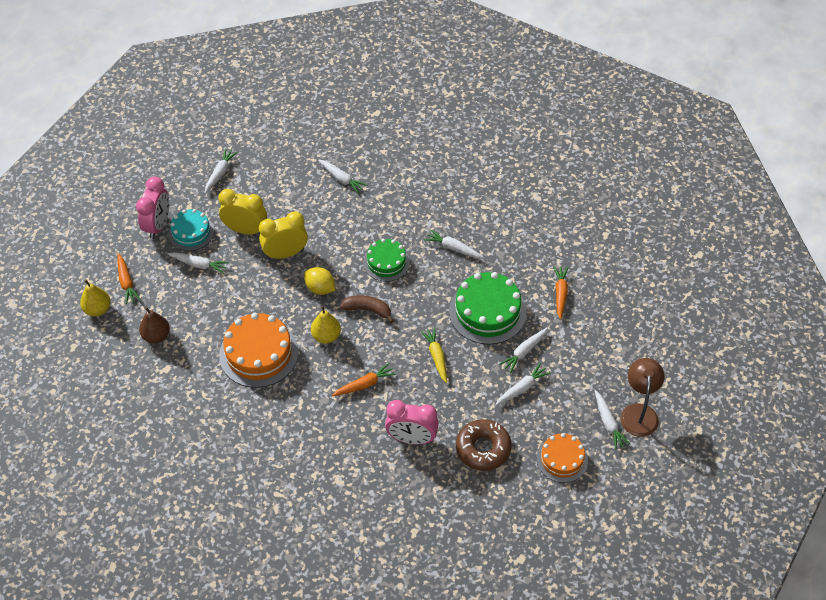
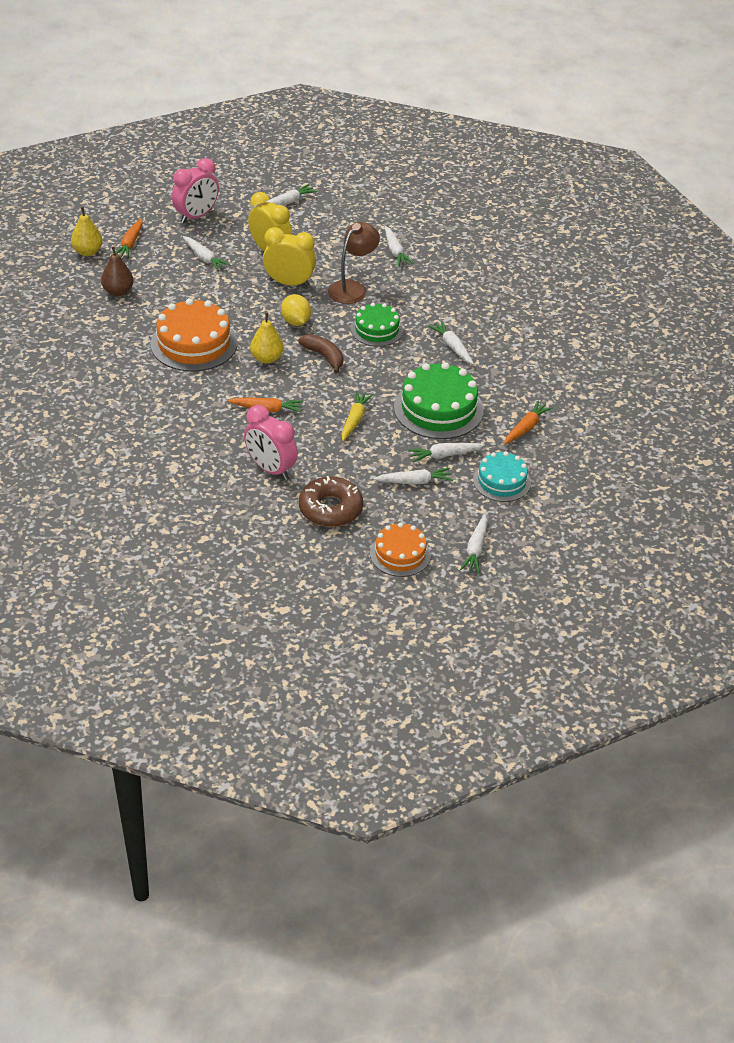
camera: 30 degrees right, 10 degrees down
(191, 232) = (220, 233): turquoise cake -> turquoise cake (502, 481)
(639, 412) = (516, 556): brown lamp -> brown lamp (352, 288)

